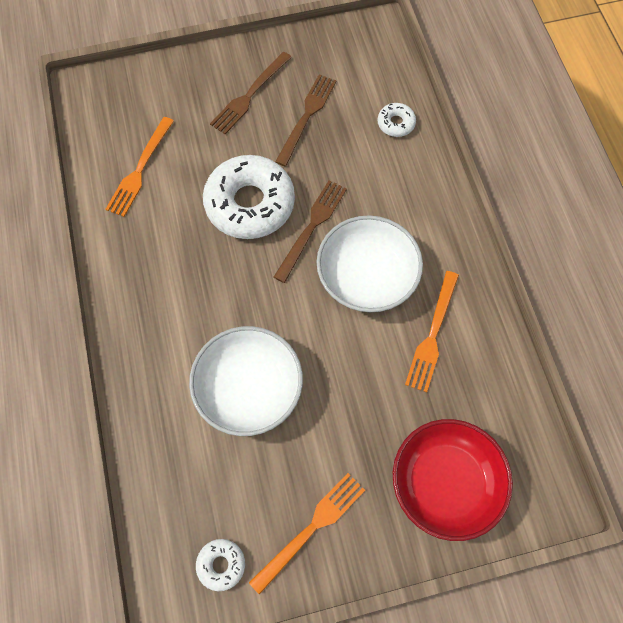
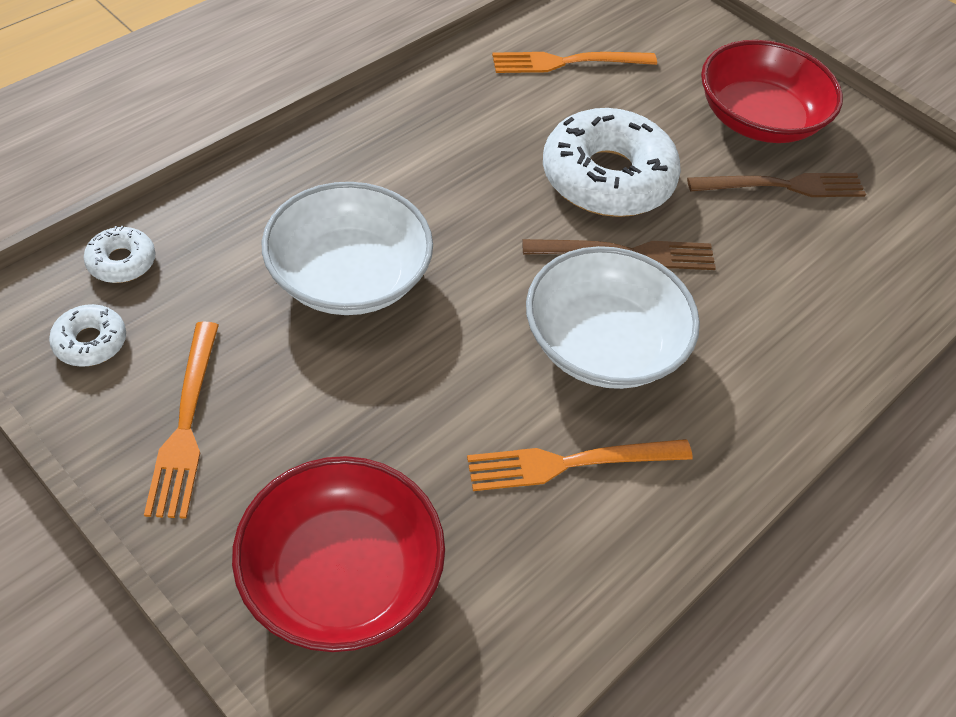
camera: 55 degrees right, 15 degrees down
(249, 95) = (758, 119): brown fork -> red bowl
(311, 528) = (185, 424): orange fork -> orange fork turned 75 degrees clockwise
(396, 123) = (867, 287): white donut -> white donut (122, 262)

